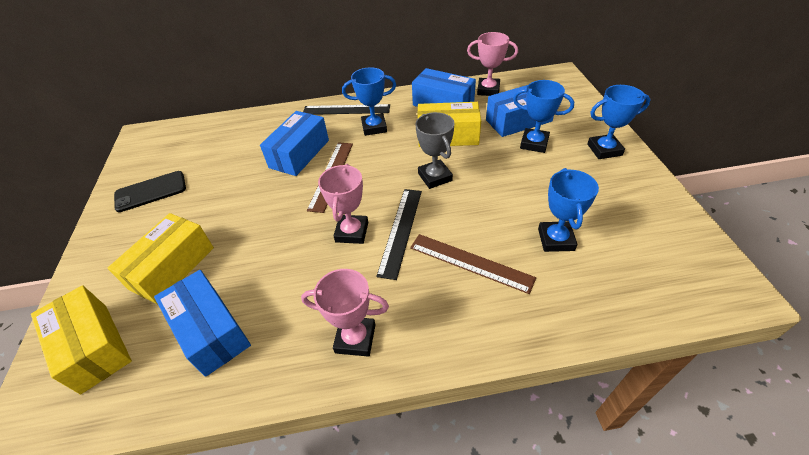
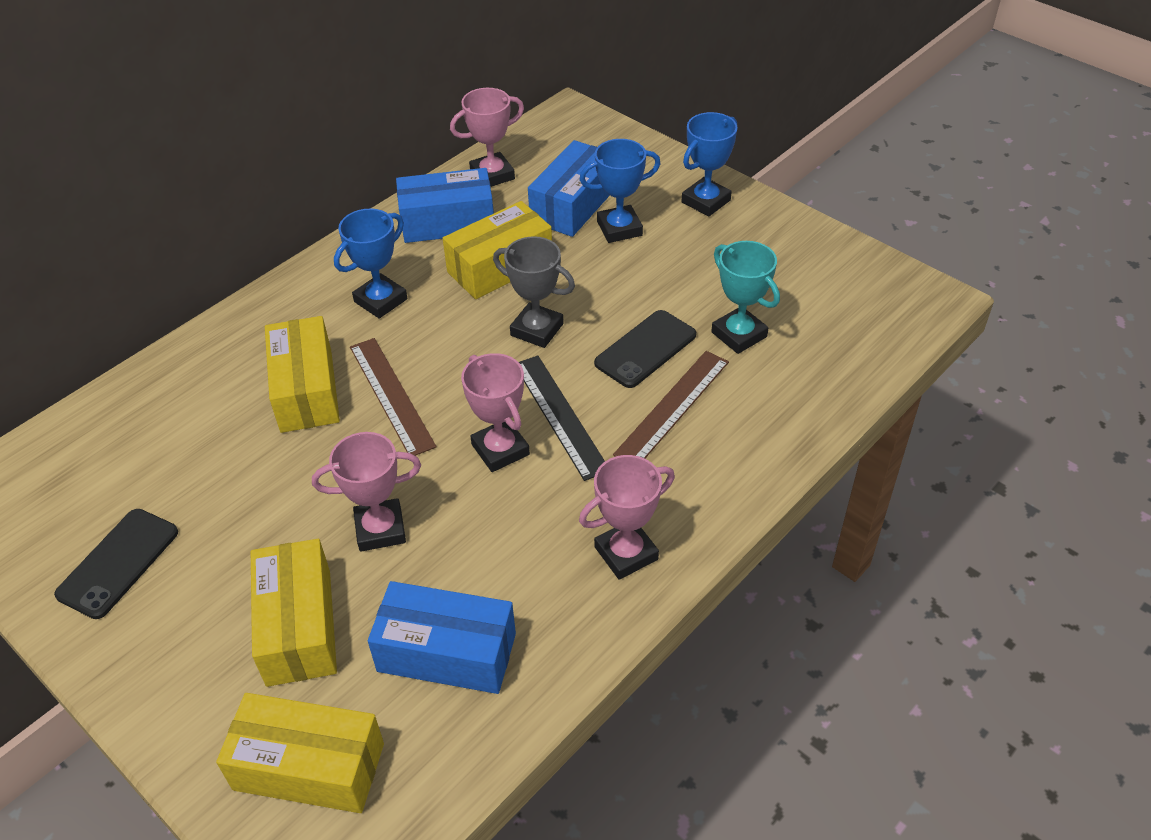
camera: 40 degrees left, 0 degrees up
(256, 240) = (380, 529): none -> pink trophy
(299, 154) = (306, 390): blue box -> yellow box
(346, 109) = (305, 292): black ruler -> none
(470, 262) = (673, 407): brown ruler -> brown ruler turned 45 degrees counterclockwise
(486, 218) = (645, 349): none -> black phone
(556, 239) = (739, 334): blue trophy -> turquoise trophy

